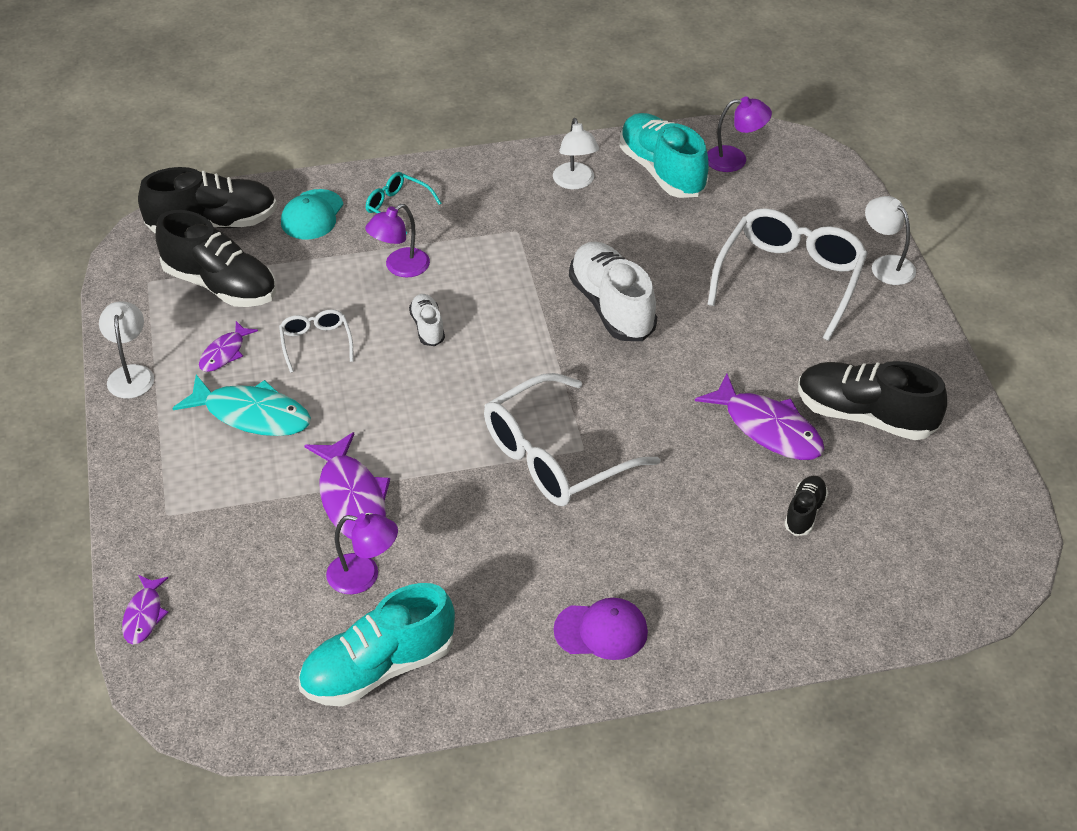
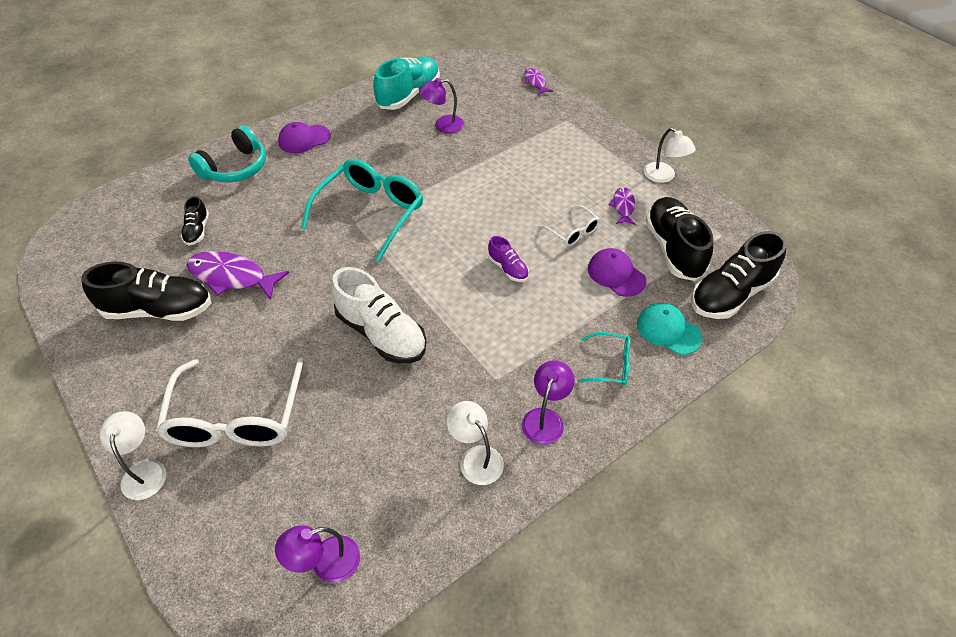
camera: 155 degrees right, 5 degrees up
(220, 285) = (673, 249): black shoe -> black shoe turned 75 degrees clockwise
(252, 415) = (571, 178): turquoise fish -> none
(312, 215) = (668, 330): turquoise cap -> turquoise cap turned 45 degrees counterclockwise
(312, 281) = (616, 274): none -> purple cap
(352, 498) = (477, 155): purple fish -> none
(400, 267) = (563, 308): purple lamp -> purple lamp (545, 418)
(427, 327) = (508, 268): white shoe -> purple shoe
(555, 457) = (371, 213): white glasses -> turquoise glasses
(662, 171) = (398, 510): turquoise shoe -> none
(729, 609) = (235, 168): none -> turquoise headphones
(886, 265) = (144, 470): white lamp -> white lamp turned 135 degrees counterclockwise

